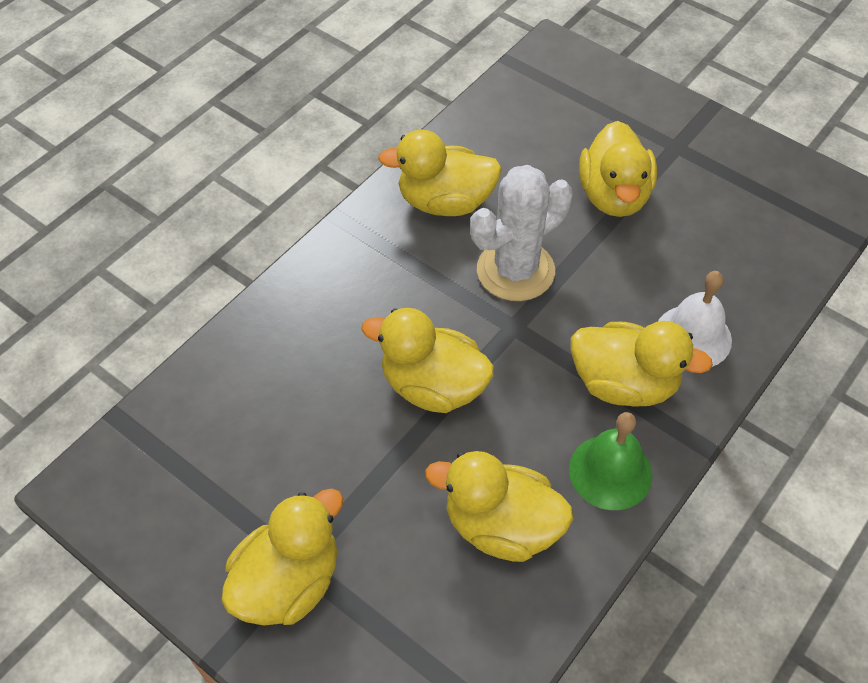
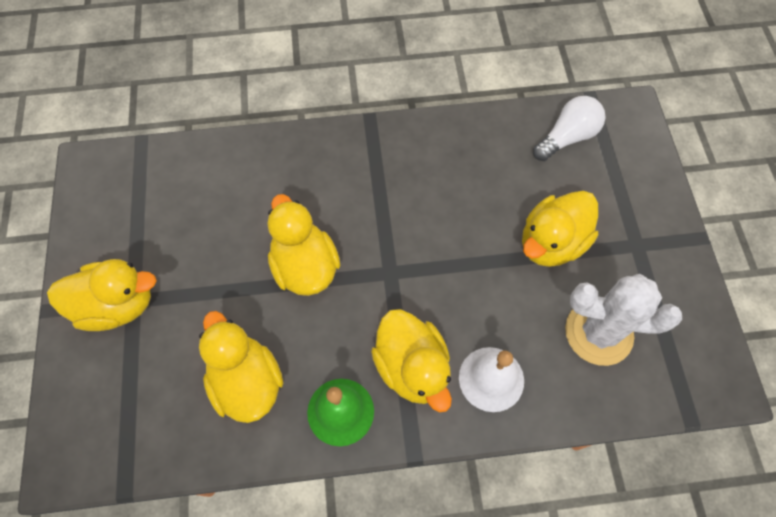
camera: 45 degrees right, 10 degrees up
(445, 202) = (440, 160): yellow duck -> none
(515, 271) = (432, 238): white cactus -> white cactus (598, 333)
(528, 105) = (567, 137): none -> white light bulb

